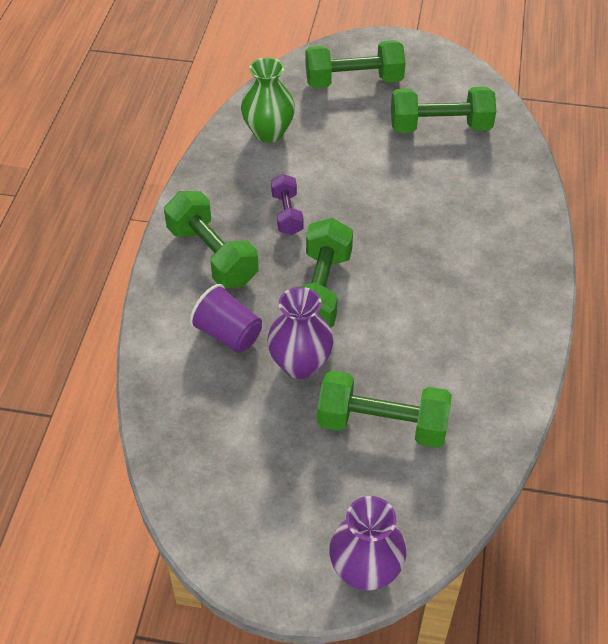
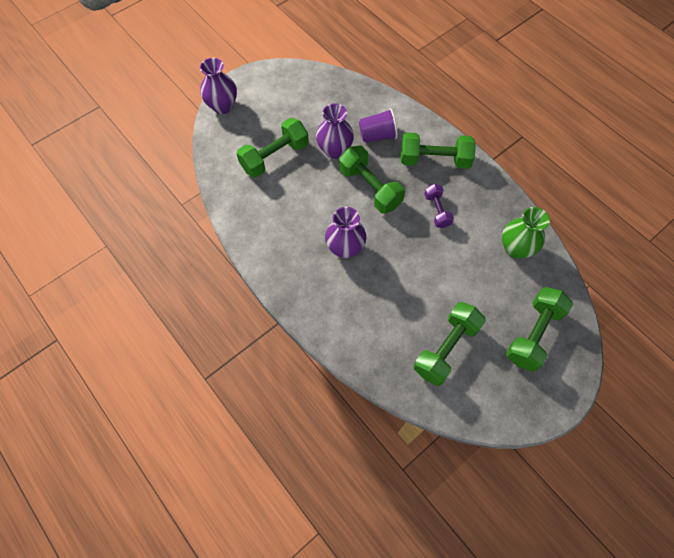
camera: 130 degrees right, 15 degrees up
(287, 214) = (437, 210): purple dumbbell -> purple dumbbell turned 45 degrees clockwise
(427, 262) = (345, 248): none -> purple vase

